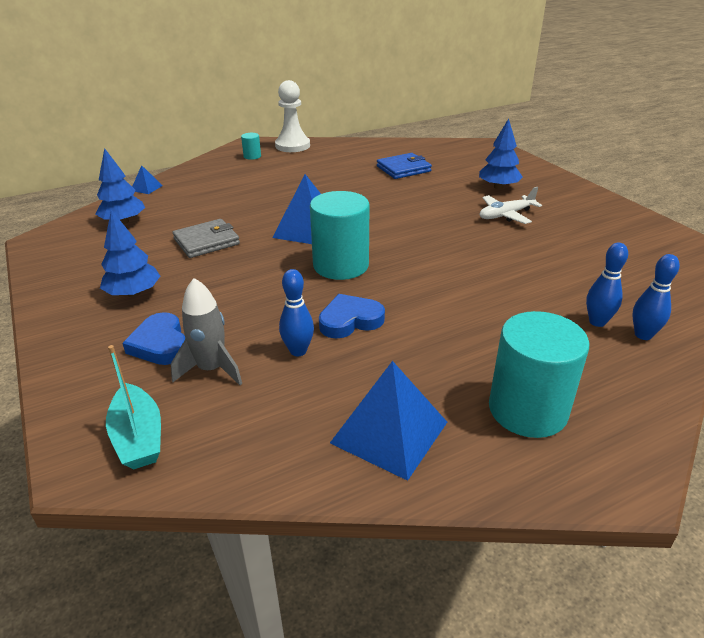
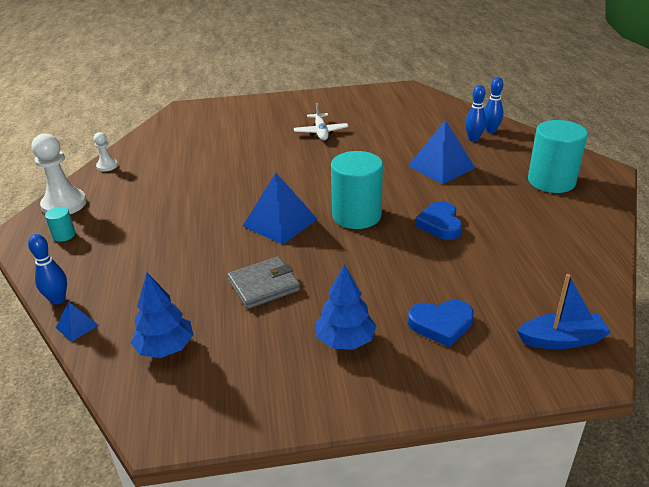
camera: 70 degrees left, 0 degrees up
(138, 437) = (561, 340): turquoise boat -> blue boat
(206, 241) = (264, 285): grey wallet -> grey wallet turned 75 degrees clockwise
(211, 369) = (485, 297): grey rocket -> none
(298, 351) = (472, 253): blue bowling pin -> blue bowling pin (58, 299)
(357, 144) = (107, 166): none -> white pawn
(389, 432) = (566, 230): blue pyramid -> blue pyramid (441, 167)
(403, 169) = (195, 154): blue wallet -> none
(498, 187) = (271, 123): blue tree -> none

